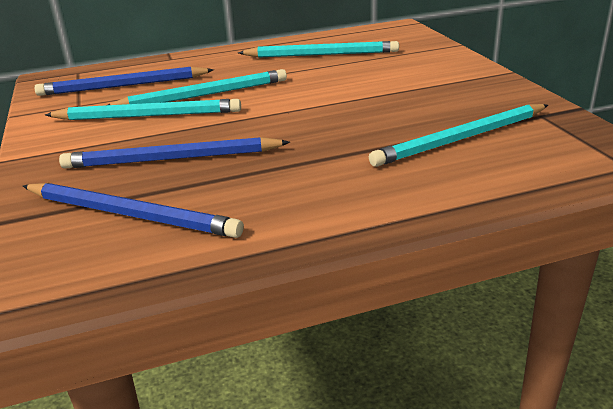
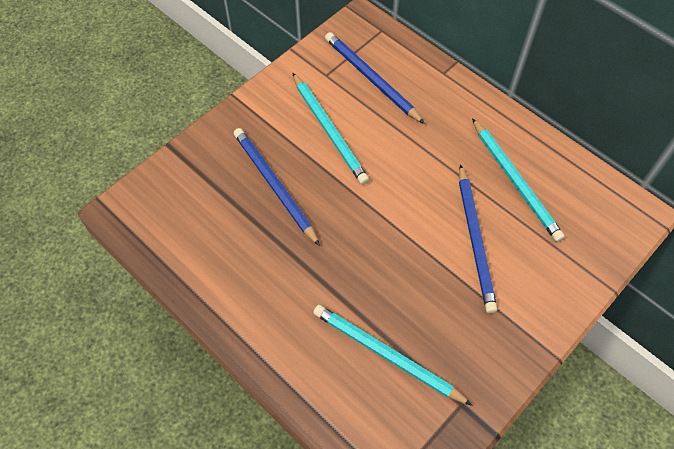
camera: 60 degrees right, 30 degrees up
(131, 214) = (204, 206): blue pencil -> blue pencil (475, 240)
(203, 95) = (381, 143): turquoise pencil -> none

